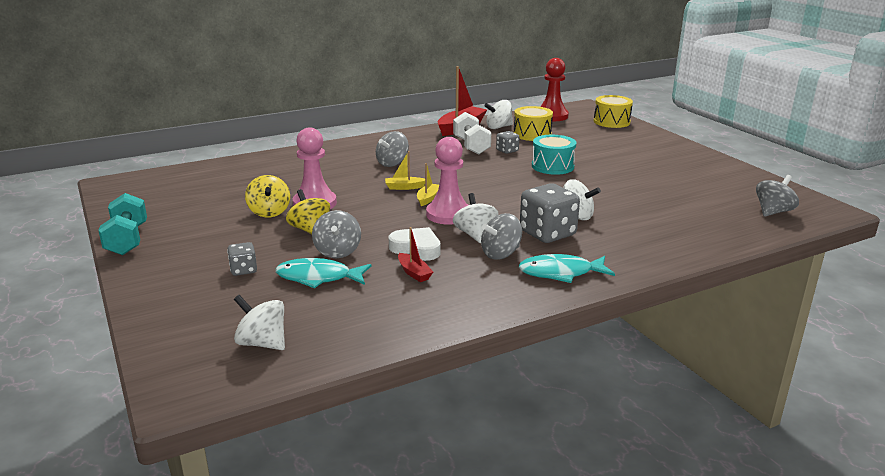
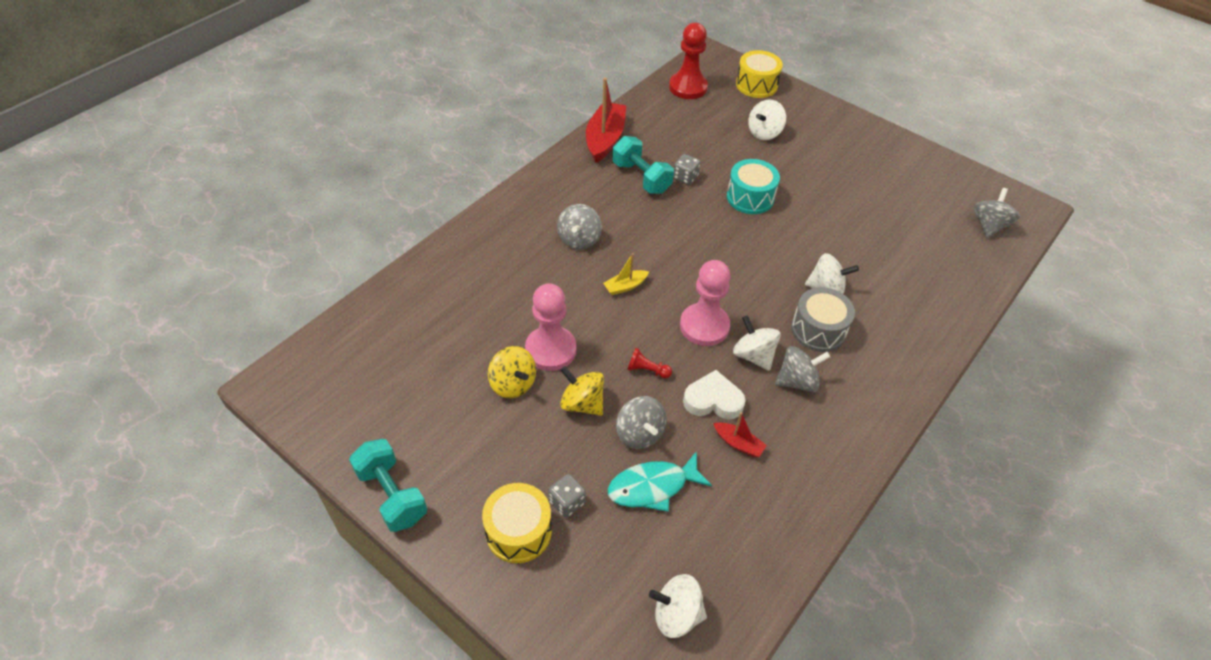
camera: 25 degrees left, 25 degrees up
(378, 225) = (647, 370): none -> red pawn
(427, 198) = (664, 301): yellow boat -> none
(471, 146) = (641, 177): white dumbbell -> turquoise dumbbell
(498, 127) = (645, 127): white spinning top -> white spinning top (764, 133)
(501, 254) = (797, 381): grey spinning top -> grey spinning top turned 135 degrees counterclockwise
(532, 134) = (690, 134): yellow drum -> yellow drum (518, 531)
(547, 233) = (818, 330): grey dice -> grey drum
(560, 273) = (868, 395): turquoise fish -> none

